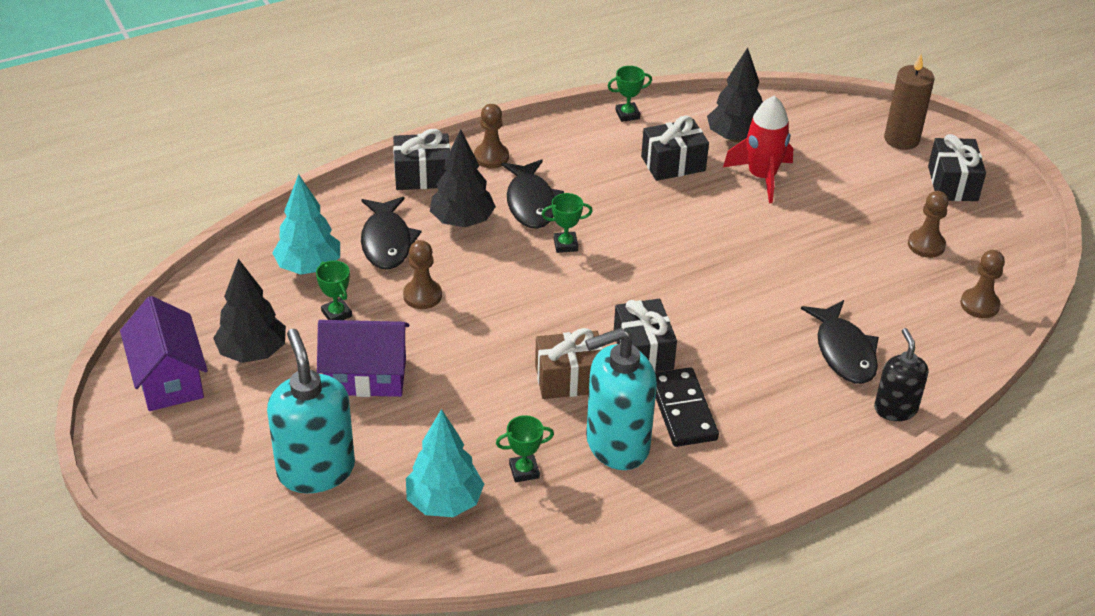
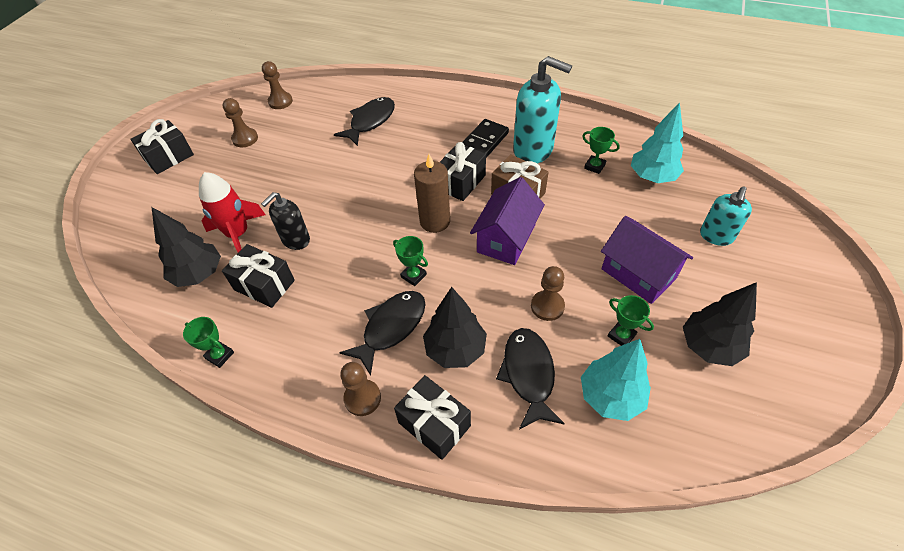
camera: 130 degrees left, 10 degrees up
(169, 378) = (790, 369): purple house -> purple house (506, 238)
(316, 470) = (716, 236): turquoise soap dispenser -> turquoise soap dispenser, size x0.60
(336, 314) = (621, 335): green trophy -> green trophy turned 60 degrees counterclockwise
(387, 242) = (528, 374): black fish -> black fish turned 45 degrees counterclockwise
(895, 409) = (391, 90): black soap dispenser -> black soap dispenser (295, 240)
(901, 139) = (132, 199): brown candle -> brown candle (435, 221)

